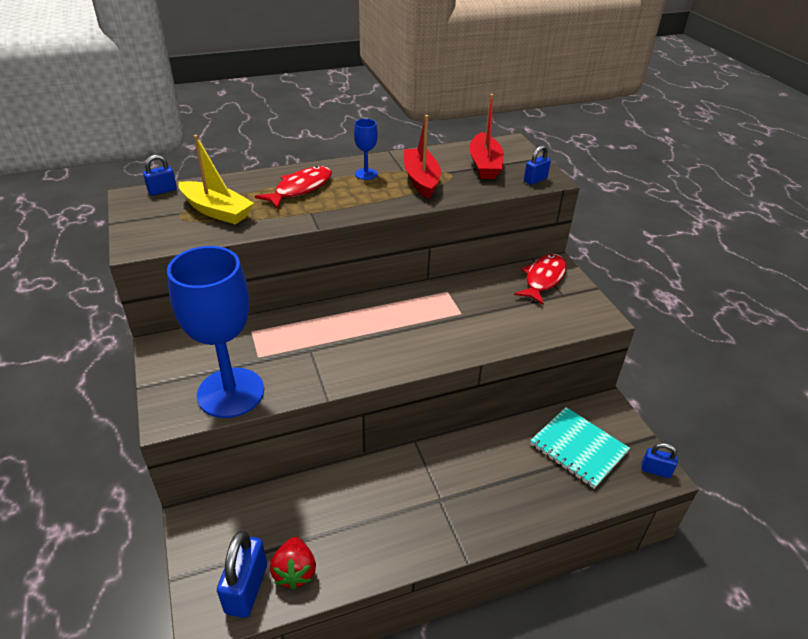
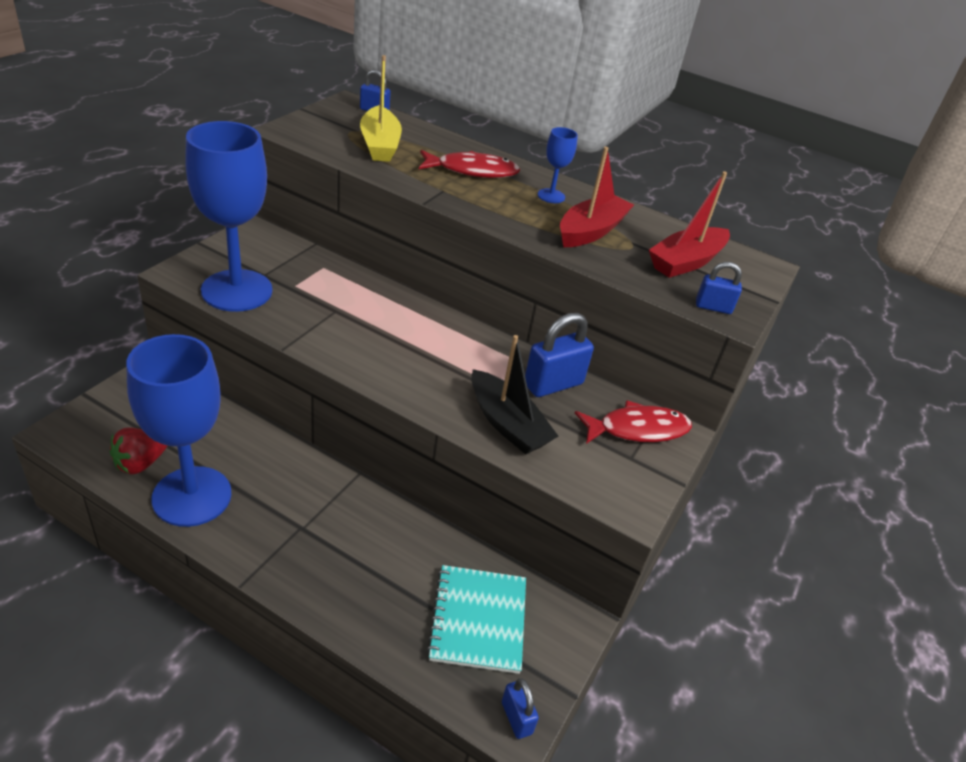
camera: 45 degrees right, 0 degrees up
(246, 589) = (102, 442): blue padlock -> blue padlock (553, 384)
(359, 552) = (192, 496): none -> blue goblet
(497, 328) = (507, 423): none -> black boat

